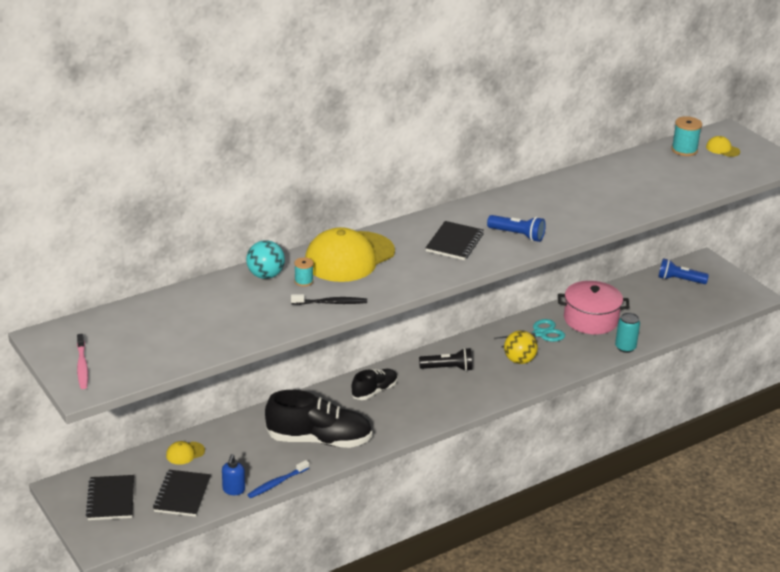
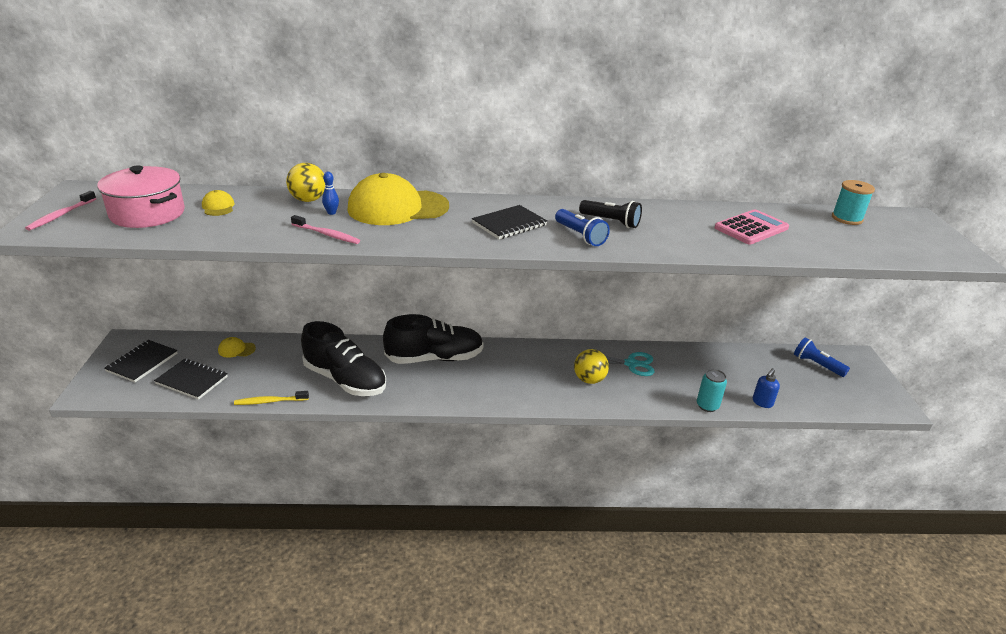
camera: 30 degrees right, 0 degrees up
(182, 495) = (192, 380): black notebook -> black notebook turned 75 degrees clockwise
(233, 490) = (232, 393): blue soap dispenser -> blue soap dispenser (762, 402)
(265, 275) = (308, 200): turquoise ball -> yellow ball
(277, 483) = (270, 401): blue toothbrush -> yellow toothbrush
(303, 281) = (331, 213): turquoise spool -> blue bowling pin
(331, 303) = (327, 234): black toothbrush -> pink toothbrush
(374, 391) = (434, 358): black shoe -> black shoe, size x1.80
(448, 368) = (517, 363): black flashlight -> black flashlight (611, 222)
(590, 319) = (692, 369): pink pot -> pink pot (147, 213)
(627, 184) = (751, 228): none -> pink calculator
(722, 149) = (895, 228): yellow cap -> yellow cap (218, 207)

